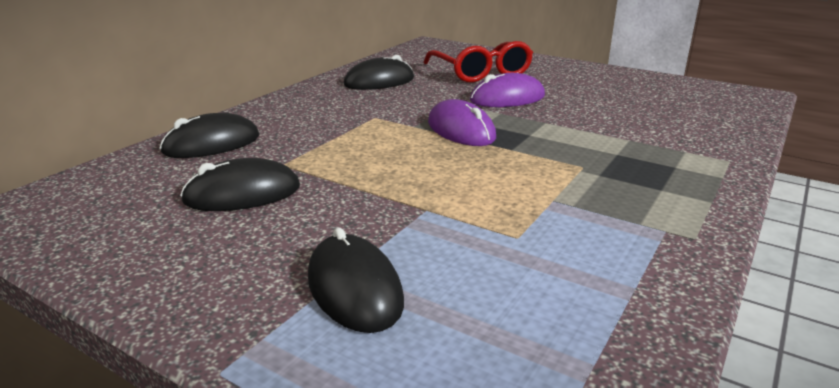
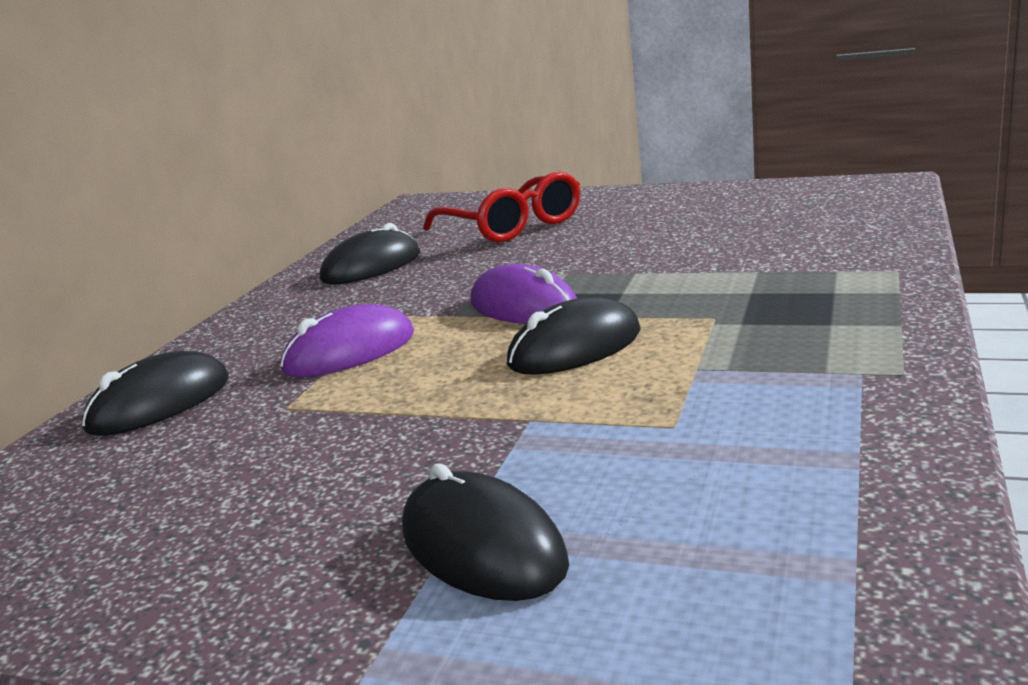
camera: 10 degrees left, 5 degrees down
(242, 194) = (246, 461): black mouse -> black mouse (575, 348)
(507, 98) = (567, 252): purple mouse -> purple mouse (350, 352)

